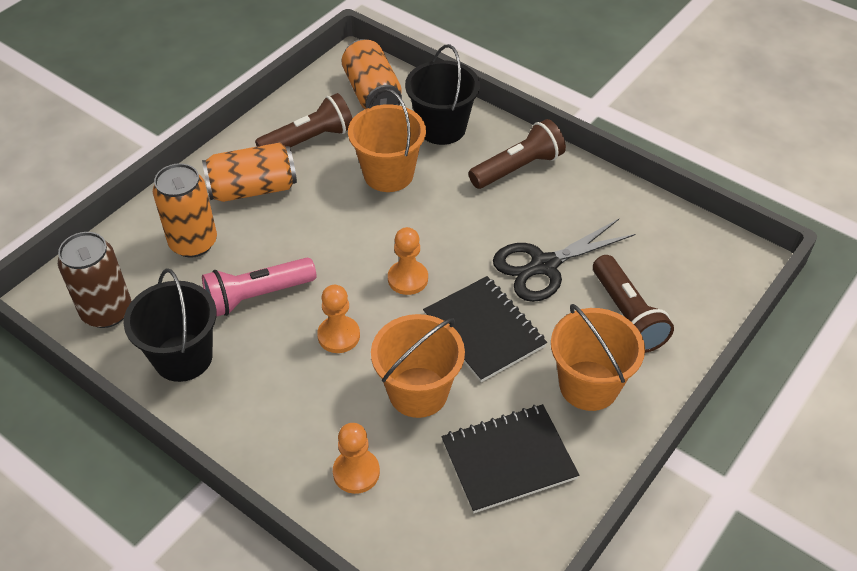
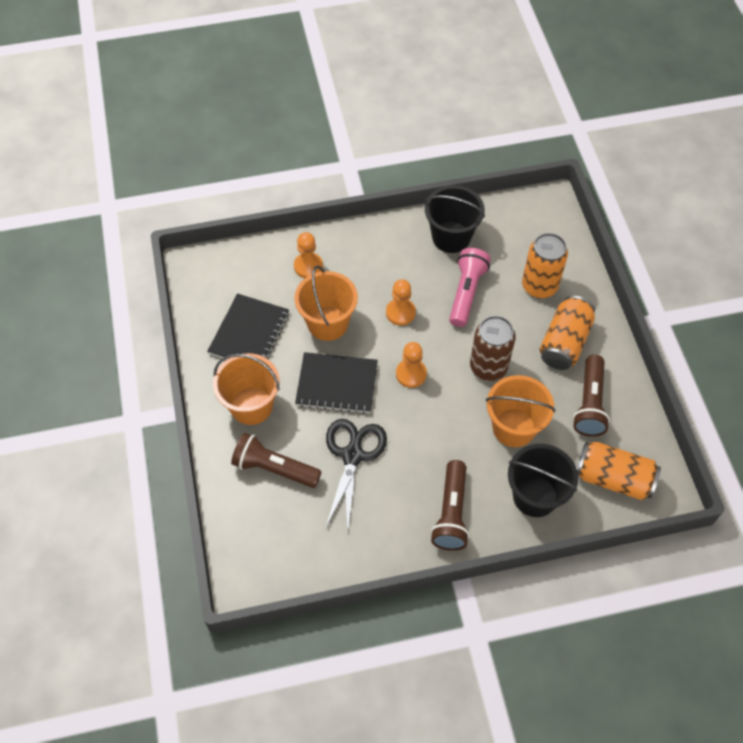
camera: 130 degrees right, 10 degrees up
(107, 311) = (516, 221): brown can -> brown can (488, 367)

